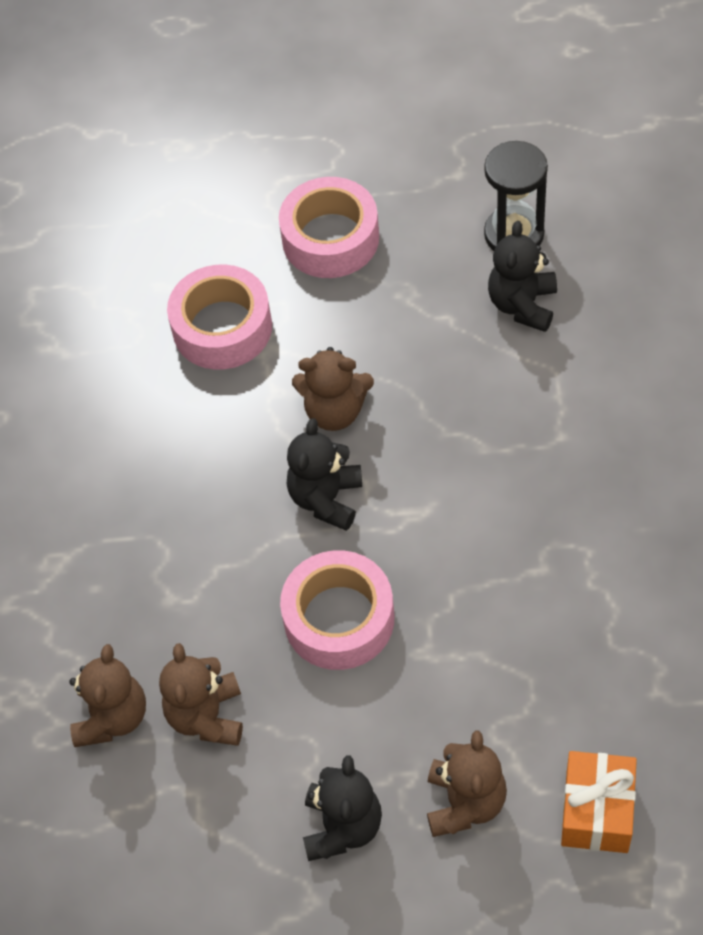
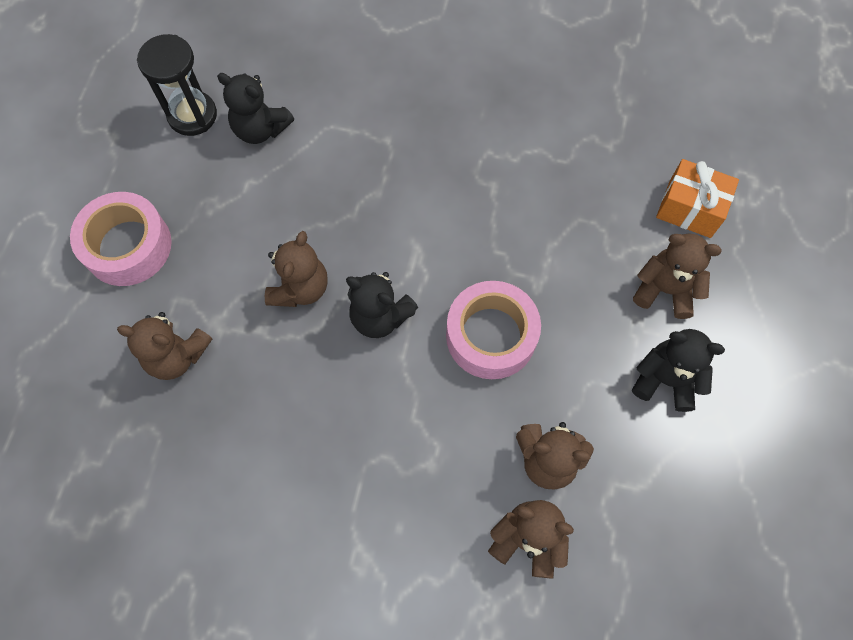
camera: 80 degrees left, 10 degrees up
(222, 327) = (177, 356): pink tape -> brown teddy bear

